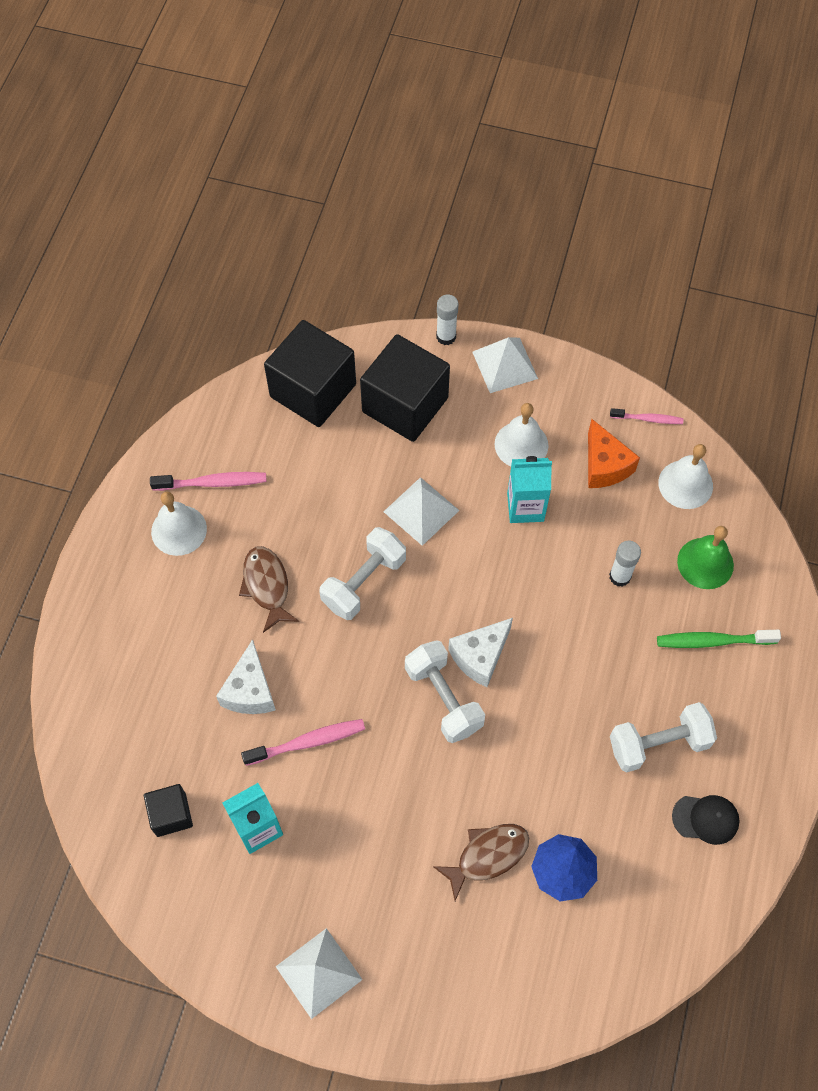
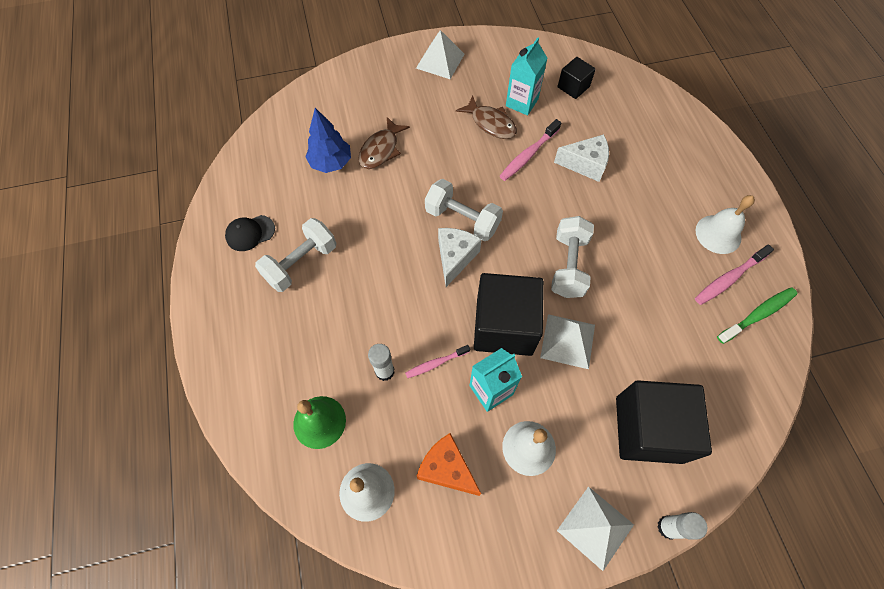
camera: 150 degrees right, 0 degrees up
(250, 690) = (585, 164): white cheese -> white cheese turned 120 degrees clockwise
(267, 586) = (629, 229): brown fish -> brown fish (491, 123)
(313, 390) = (729, 398): black cube -> black cube (504, 326)
(648, 419) = (432, 546): pink toothbrush -> pink toothbrush (435, 363)
(712, 641) = (289, 357): green toothbrush -> green toothbrush (758, 314)

